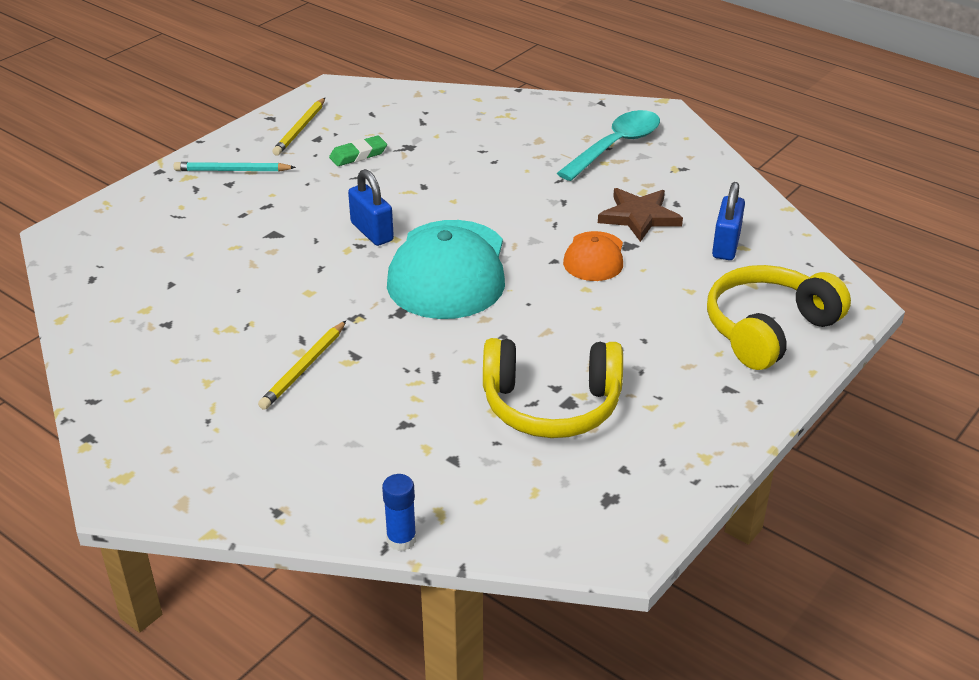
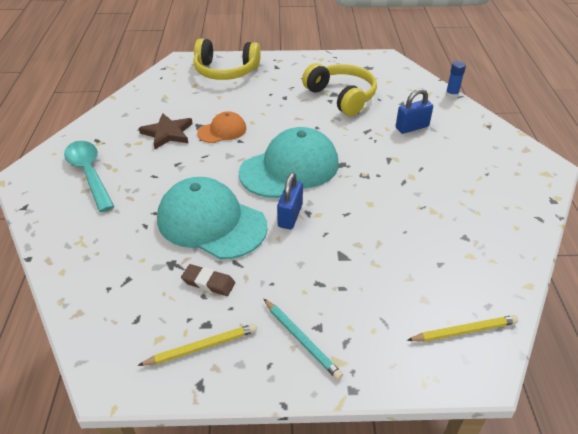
camera: 130 degrees left, 5 degrees up
(304, 368) = (418, 168): yellow pencil -> yellow pencil (464, 331)
(358, 155) = (208, 282): green eraser -> brown eraser
(432, 184) = (211, 222): none -> turquoise cap
(615, 146) = (89, 173): turquoise spoon -> turquoise spoon turned 60 degrees clockwise
(726, 245) = (168, 101): blue padlock -> blue padlock (412, 127)

